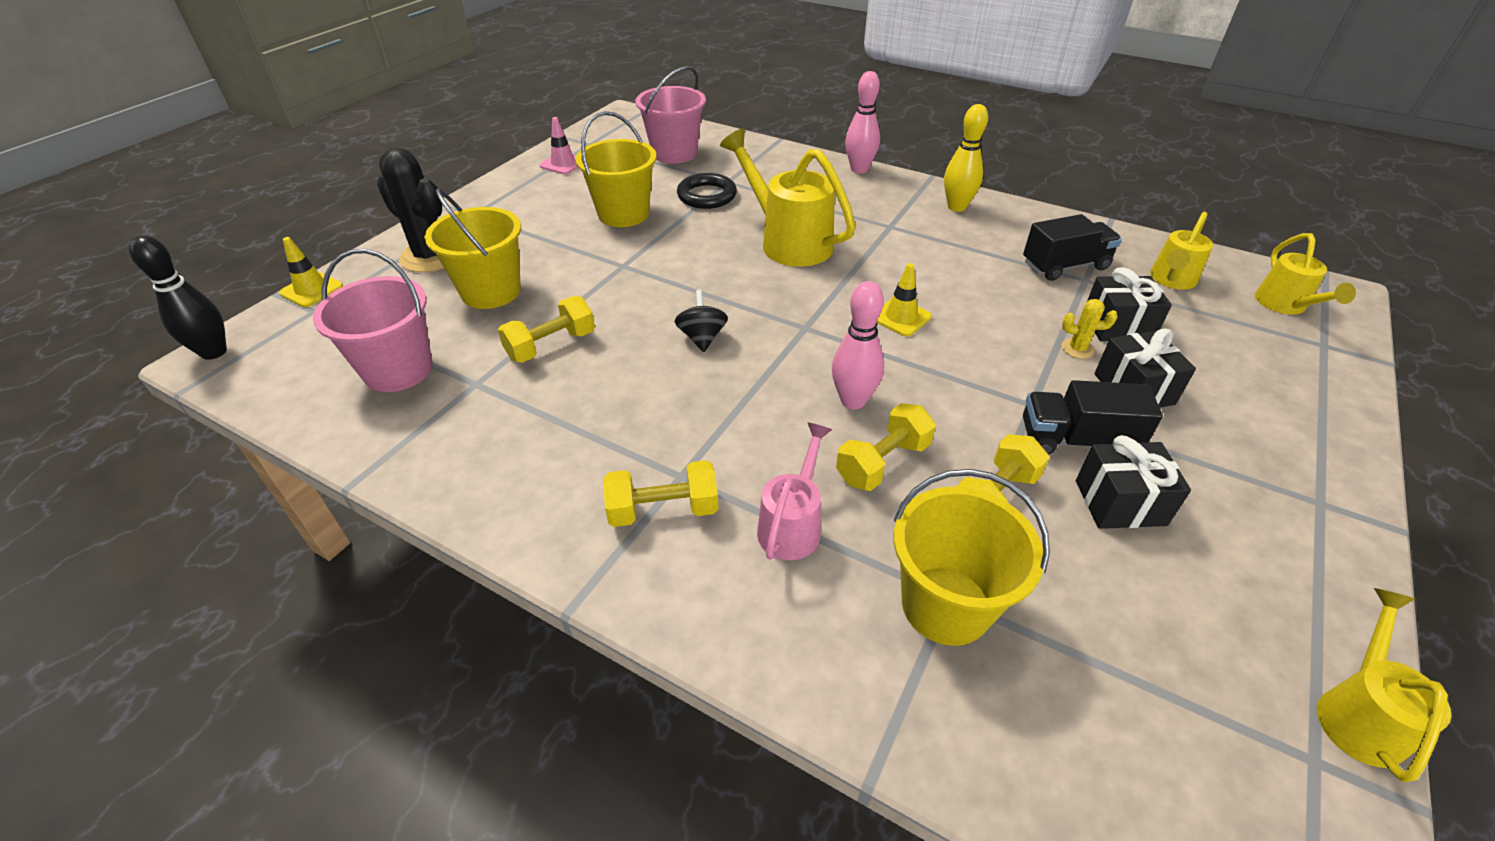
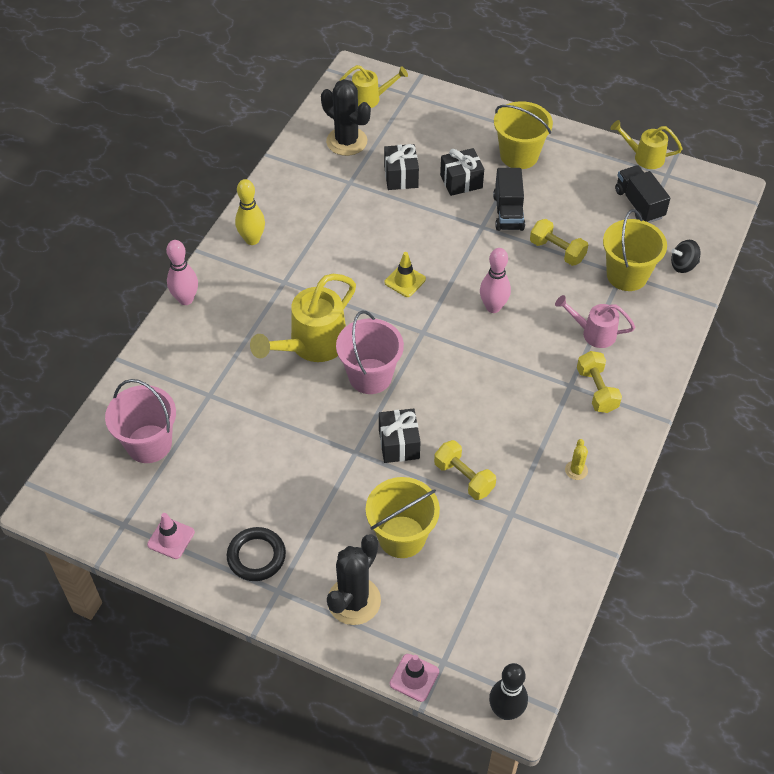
camera: 95 degrees left, 10 degrees up
(312, 290) = (414, 677): yellow traffic cone -> pink traffic cone
(398, 370) = (505, 568): pink bucket -> pink bucket (370, 376)
(623, 214) = (272, 466): yellow bucket -> yellow bucket (519, 155)
(702, 338) = (442, 389): black spinning top -> black spinning top (683, 265)
(707, 196) = (237, 407): black ring -> black ring (256, 556)
(882, 463) = (541, 295): yellow dumbbell -> none
(1065, 266) = (334, 190): black truck -> black truck (639, 204)
(1077, 349) = (427, 199): yellow cactus -> yellow cactus (576, 470)
(1120, 502) = (550, 204): black gift -> black gift (399, 444)
(1171, 280) = (346, 141): yellow watering can -> black cactus

